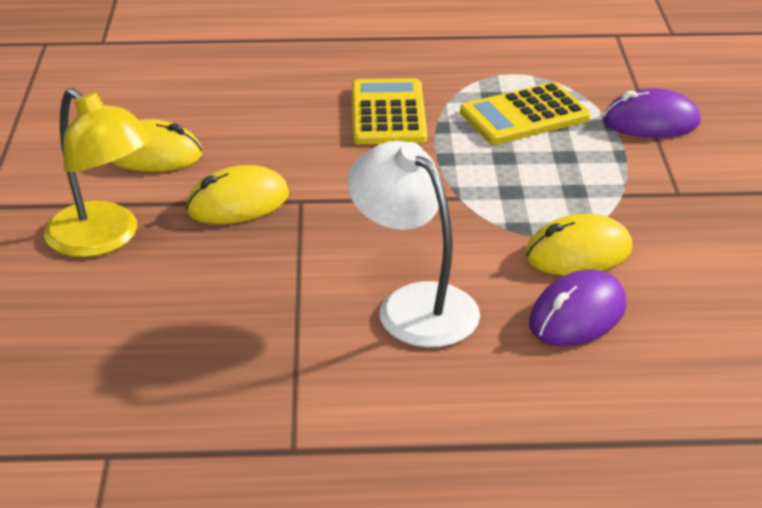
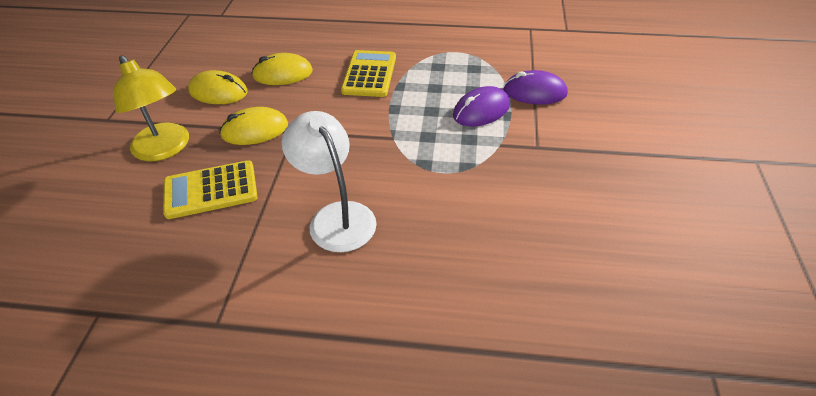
camera: 10 degrees right, 10 degrees up
(524, 115) = (454, 82): yellow calculator -> yellow calculator (211, 190)
(577, 315) = (441, 236): purple mouse -> purple mouse (481, 110)
(578, 252) = (456, 187): yellow mouse -> yellow mouse (283, 74)

